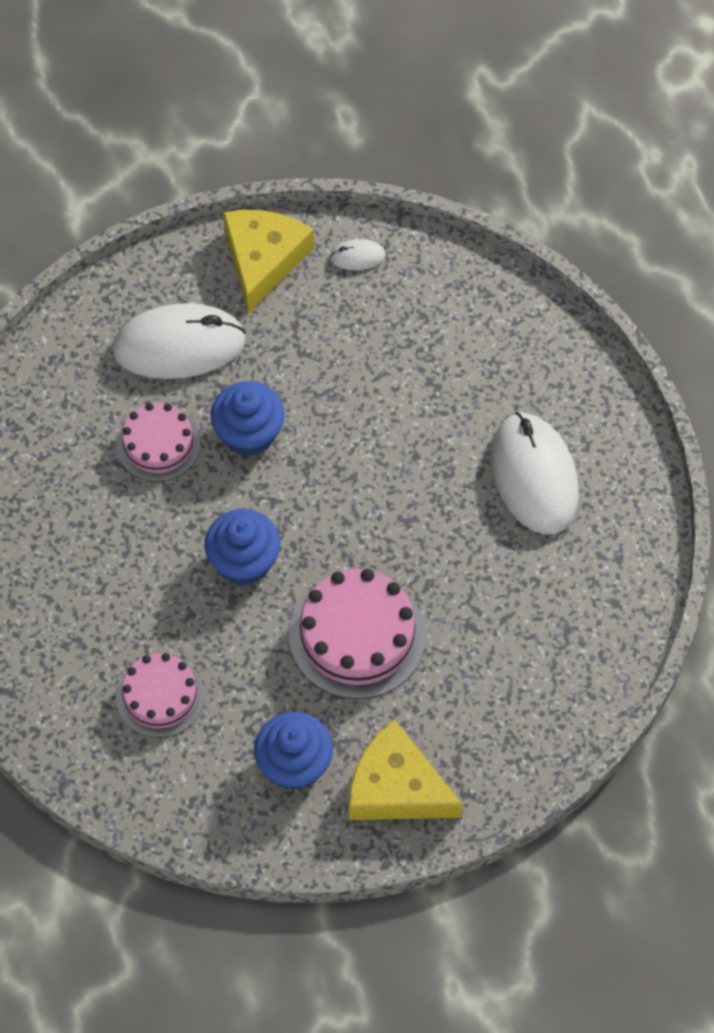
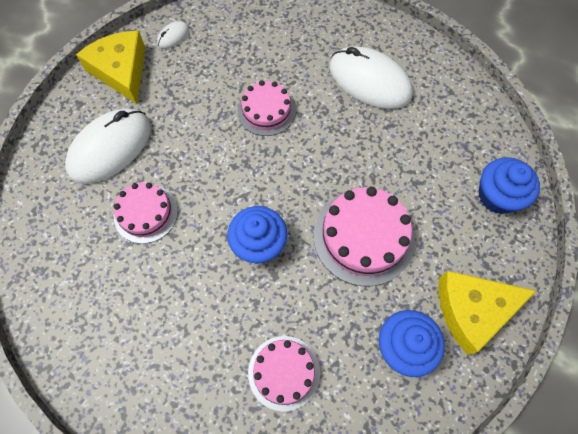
camera: 40 degrees left, 5 degrees up
(249, 433) = (195, 168): blue cupcake -> blue cupcake (497, 196)
(382, 425) = (266, 111): none -> pink cake

